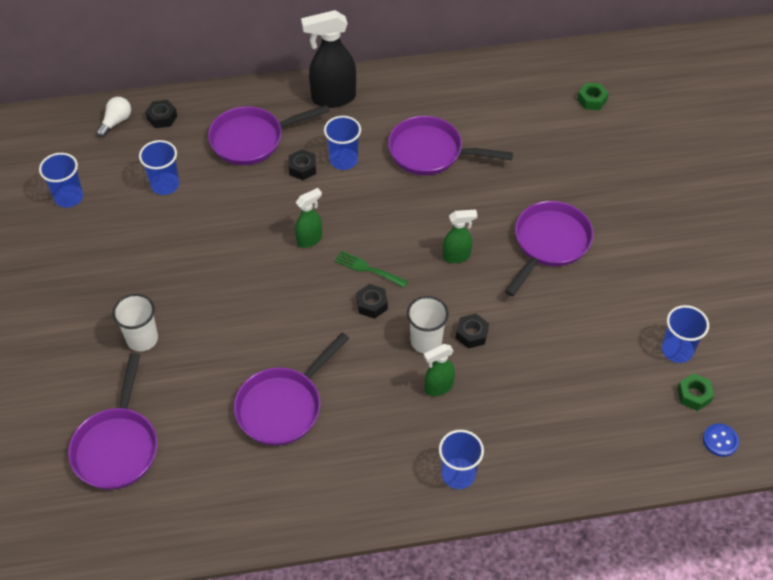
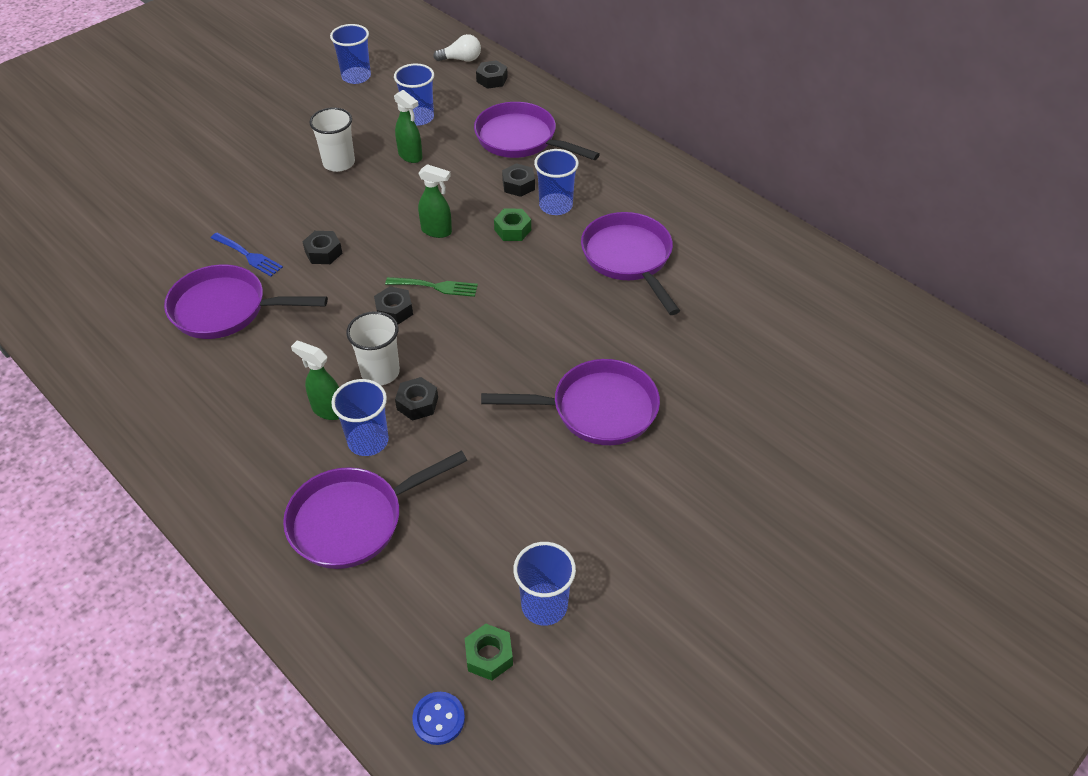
camera: 55 degrees right, 5 degrees down
(117, 446) = (114, 230): purple pan -> purple pan (354, 520)
(142, 339) = (239, 188): white cup -> white cup (339, 163)
(233, 366) = (248, 255): none -> blue fork
(272, 318) = (323, 252): none -> black nut
(333, 98) = (625, 162): black spray bottle -> none
(368, 269) = (436, 286): green fork -> green fork turned 105 degrees clockwise
(457, 256) = (510, 343): green spray bottle -> green spray bottle (410, 156)
(458, 474) = (227, 479): blue cup -> blue cup (368, 441)
(592, 100) = (844, 348): green nut -> green nut (512, 230)

